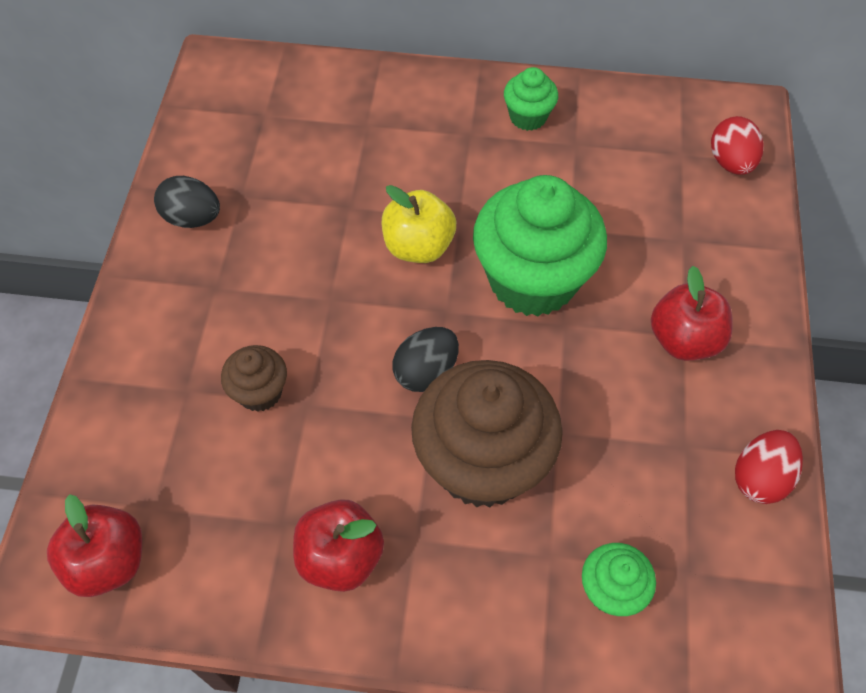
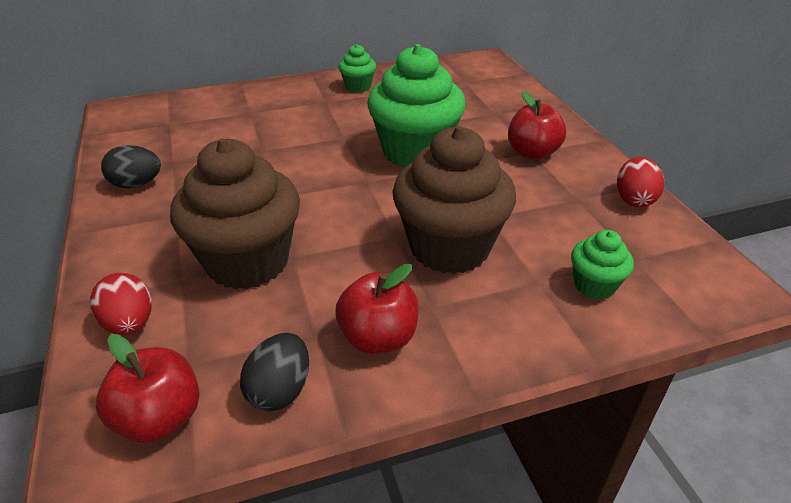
camera: 25 degrees left, 20 degrees down
(260, 392) = (247, 261): brown cupcake -> brown cupcake, size x2.10
(418, 246) = (324, 156): yellow apple -> none
(426, 372) = (373, 214): black egg -> black egg (280, 390)
(730, 162) = (494, 78): red egg -> red egg (130, 324)

